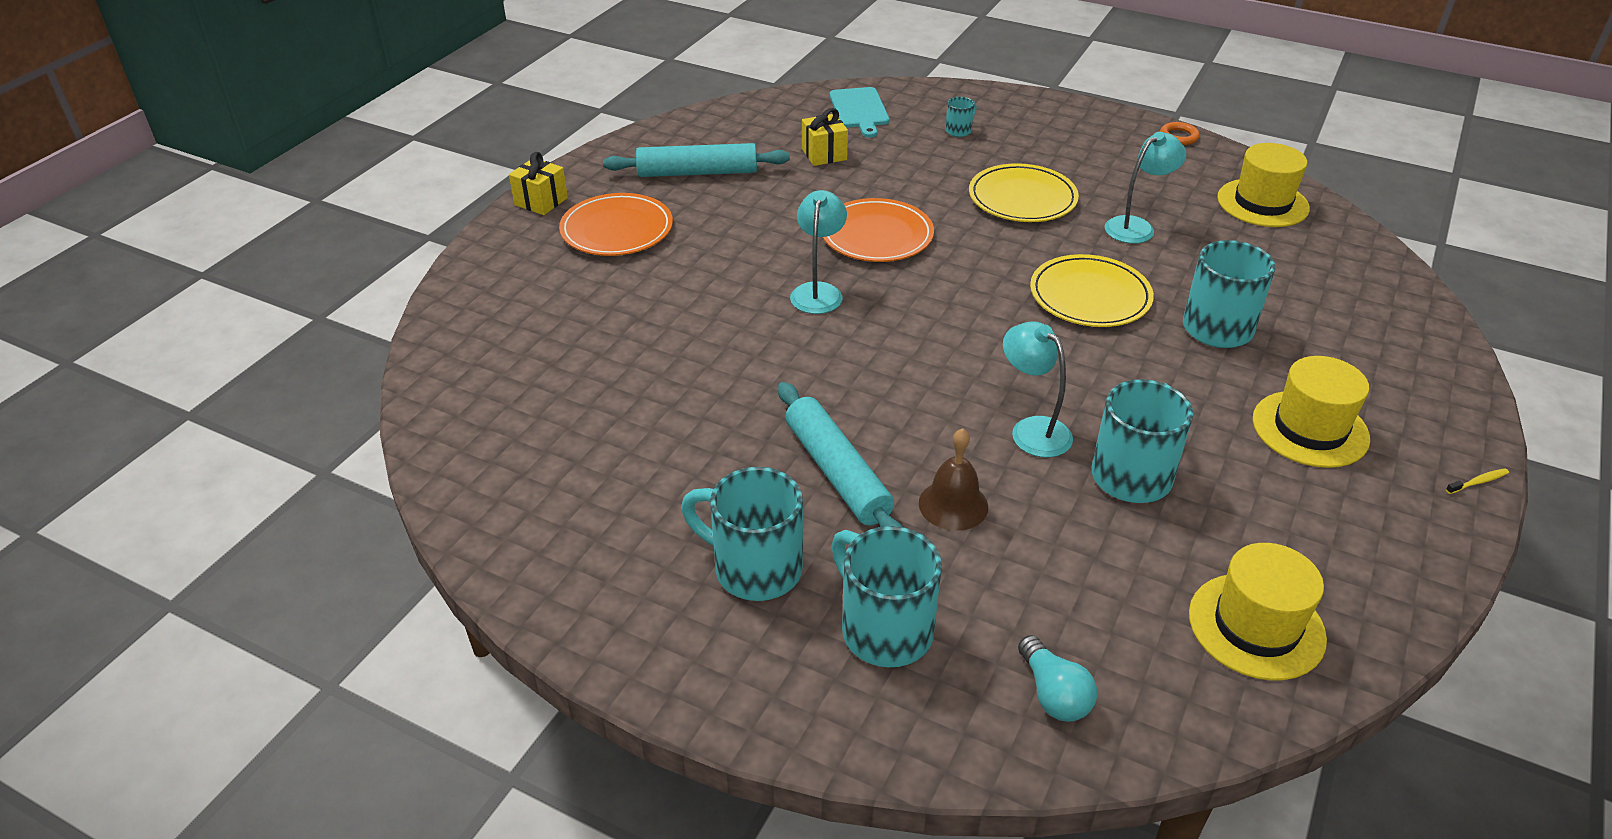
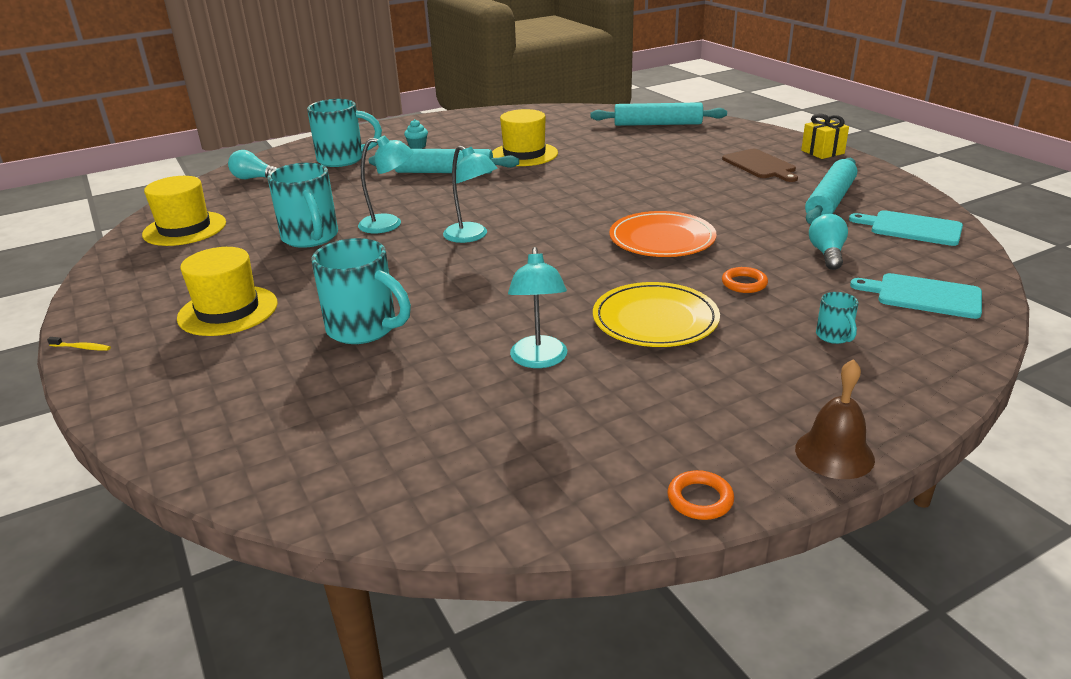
camera: 125 degrees right, 10 degrees down
(487, 349) = (657, 124): none -> turquoise rolling pin
(617, 230) = (760, 165): orange plate -> brown cutting board
(731, 128) = (912, 228): none -> turquoise cutting board
(754, 568) = (417, 146): turquoise mug -> turquoise cupcake
(818, 291) = (611, 204): turquoise lamp -> turquoise lamp (472, 236)
(824, 154) = (827, 254): yellow gift -> turquoise light bulb
(919, 177) = (744, 283): none -> orange ring
(953, 505) = (378, 189): brown bell -> brown bell (834, 453)
(1090, 296) = (476, 292): yellow plate -> none
(1262, 203) = (482, 473): yellow hat -> yellow hat (524, 154)
(1478, 482) = (81, 347): yellow toothbrush -> yellow toothbrush turned 90 degrees counterclockwise

